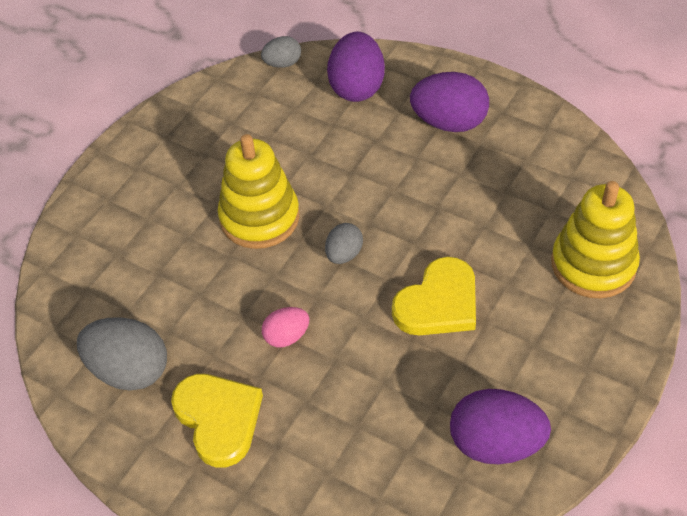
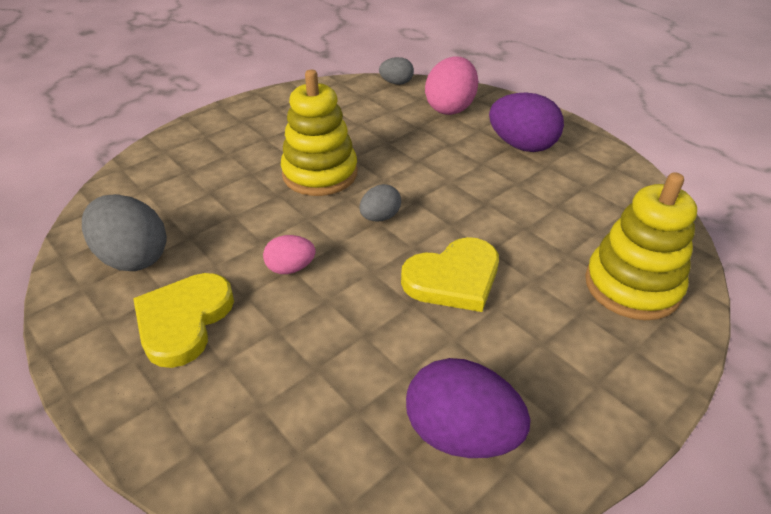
camera: 15 degrees right, 10 degrees down
(218, 419) = (184, 320): yellow heart -> yellow heart turned 150 degrees counterclockwise
(357, 87) = (450, 108): purple egg -> pink egg

